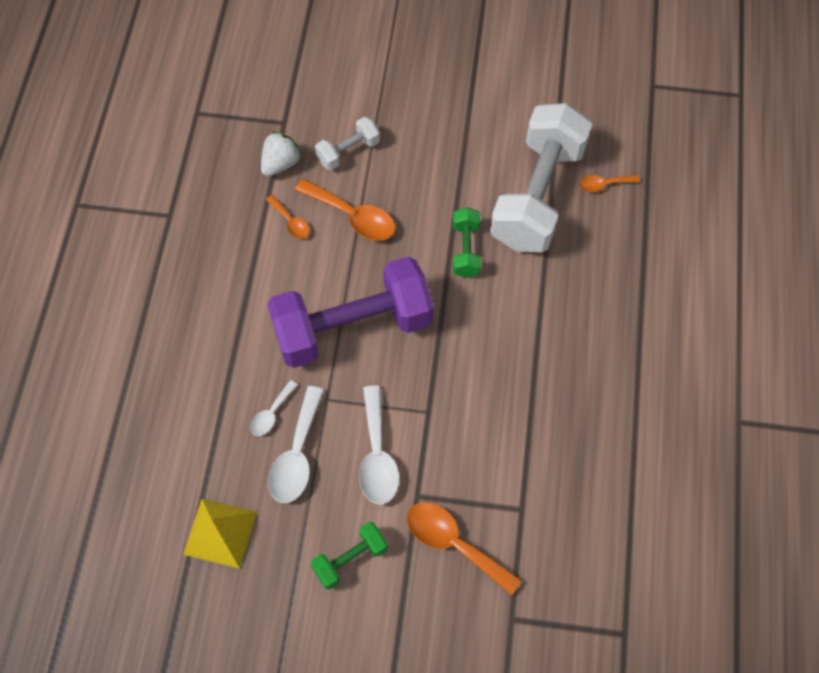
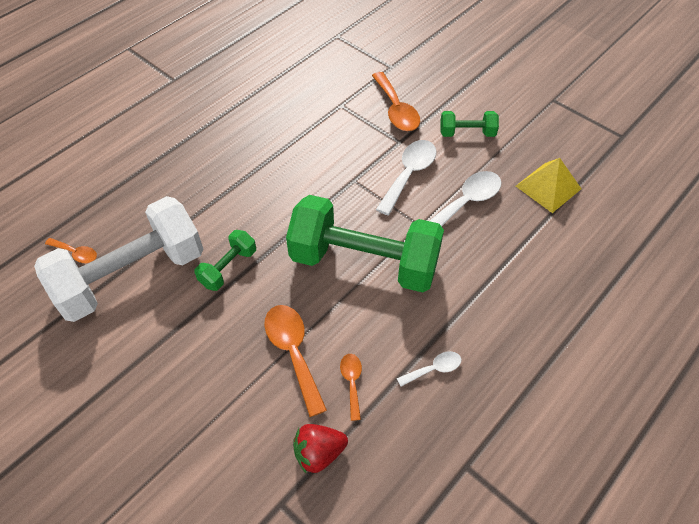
camera: 145 degrees left, 10 degrees down
(271, 413) = (468, 238): white spoon -> white spoon (434, 369)
(281, 164) = (319, 453): white strawberry -> red strawberry
(348, 151) = (245, 422): white dumbbell -> none
(352, 327) = (364, 262): purple dumbbell -> green dumbbell

